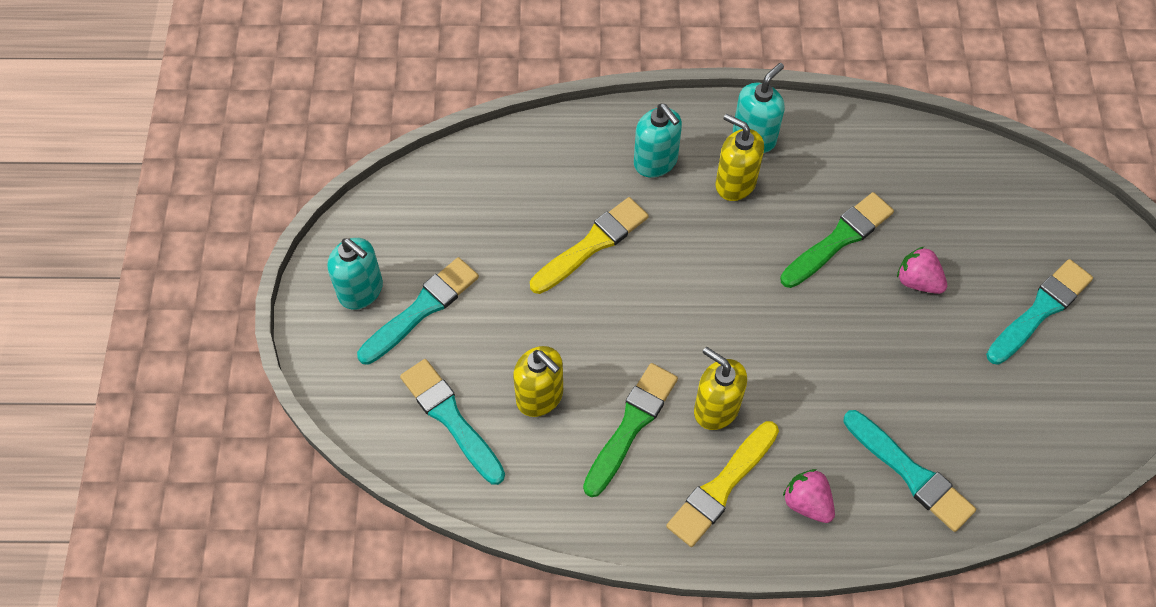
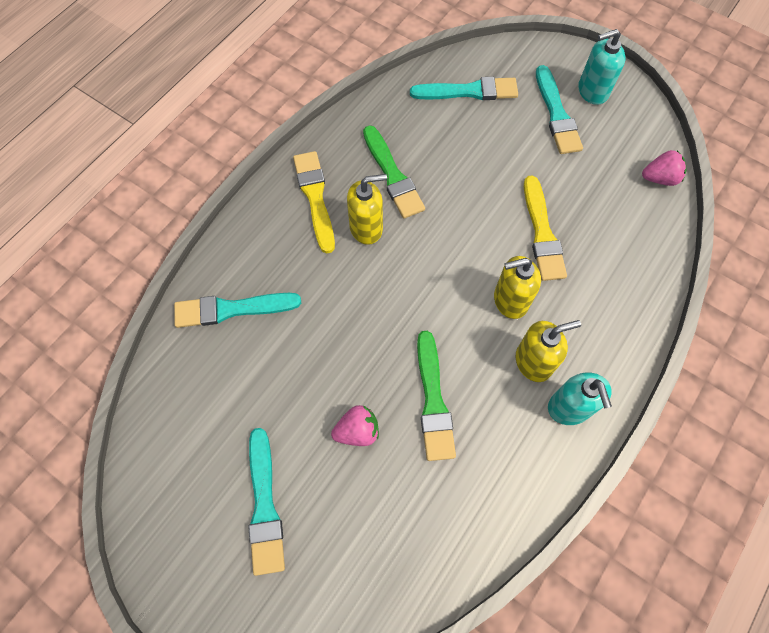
camera: 125 degrees right, 5 degrees up
(540, 396) = (449, 141): yellow soap dispenser -> yellow soap dispenser (510, 300)
(655, 162) = (589, 319): turquoise soap dispenser -> none
(807, 503) = (266, 236): pink strawberry -> pink strawberry (659, 178)

